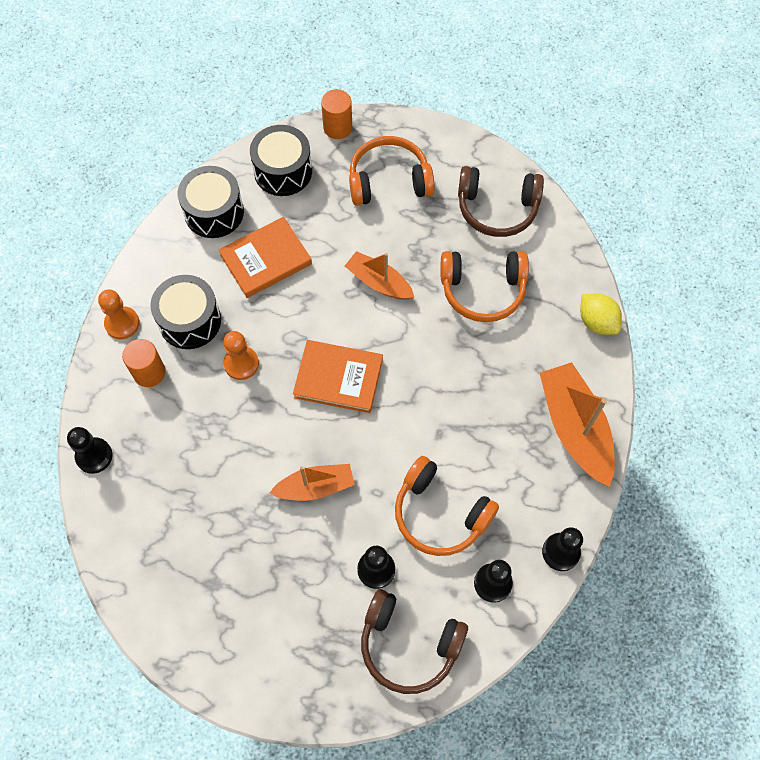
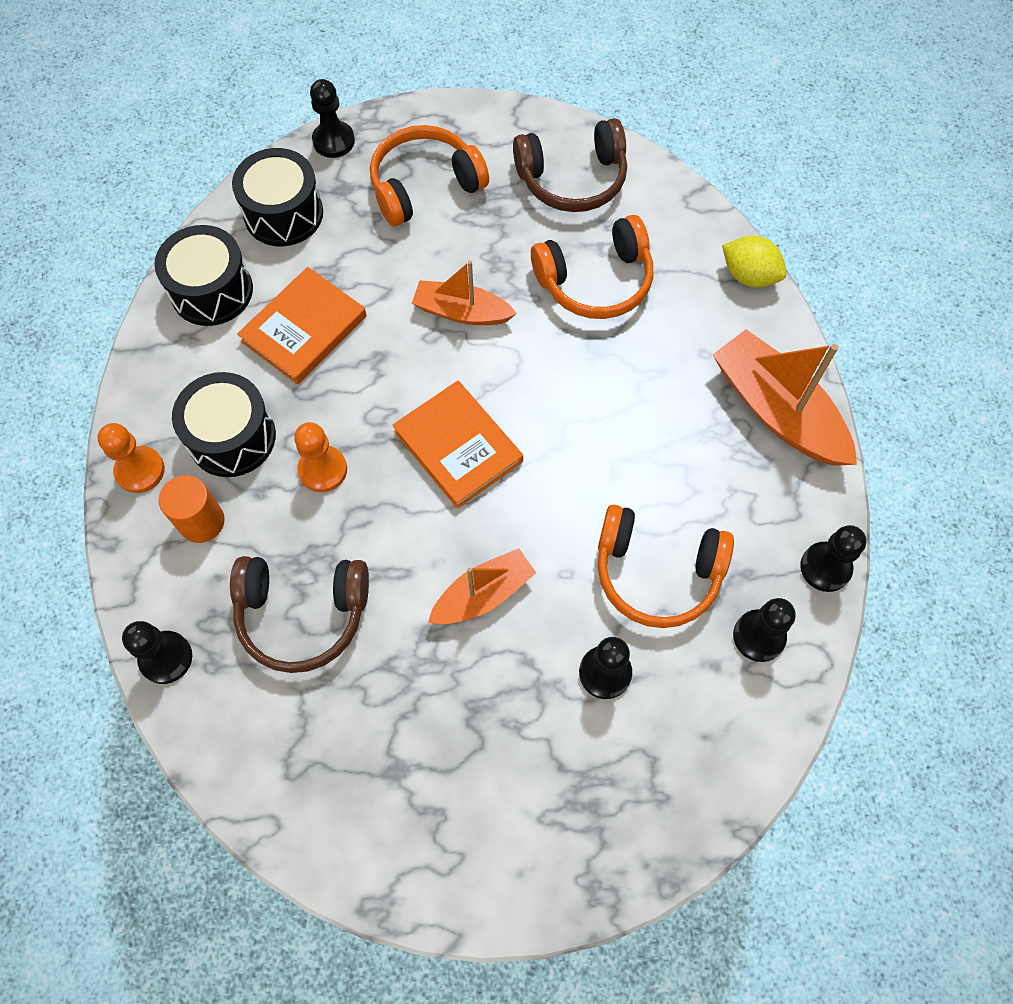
camera: 20 degrees left, 0 degrees up
(337, 127) = (333, 141): orange cylinder -> black pawn
(338, 378) = (458, 447): orange book -> orange book turned 60 degrees clockwise
(409, 644) = (686, 753): brown headphones -> brown headphones (302, 614)

